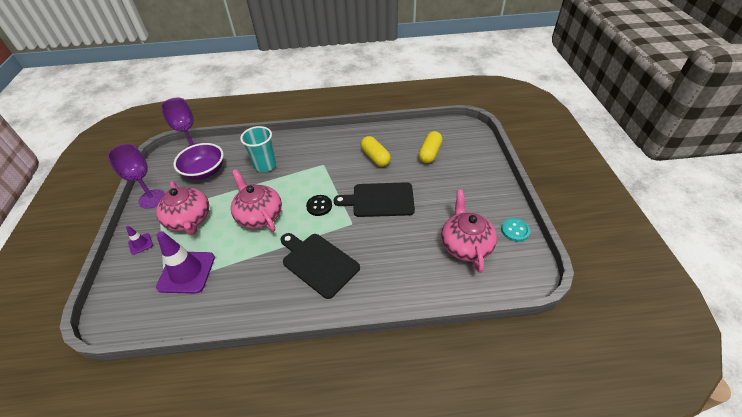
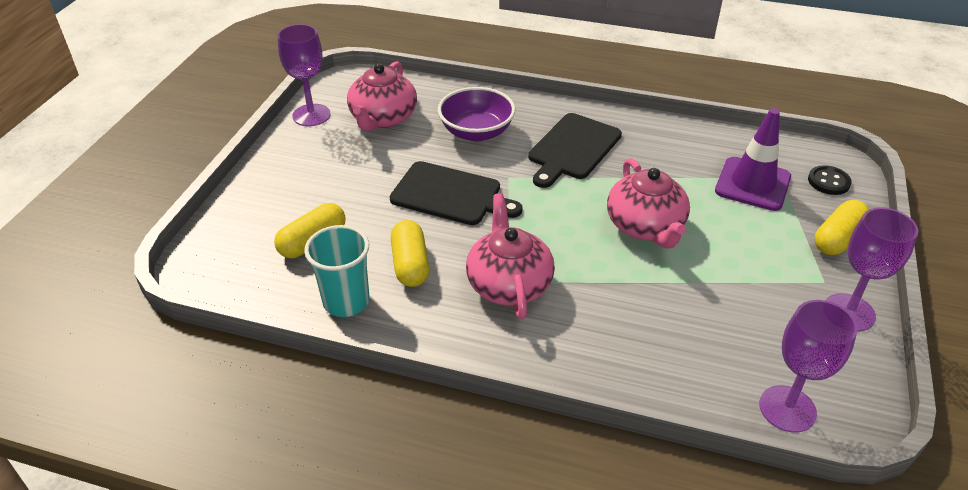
camera: 160 degrees left, 5 degrees down
(140, 244) = (838, 239): purple traffic cone -> yellow capsule
(189, 220) = (764, 253): pink teapot -> pink teapot (509, 284)
(204, 171) = (753, 341): purple bowl -> purple bowl (476, 132)
(265, 165) = (625, 316): turquoise cup -> turquoise cup (346, 301)
(318, 263) = (572, 149): black cutting board -> black cutting board turned 60 degrees clockwise
(319, 206) = (546, 213): black button -> black button (828, 182)
(515, 230) = (311, 115): turquoise button -> purple goblet

